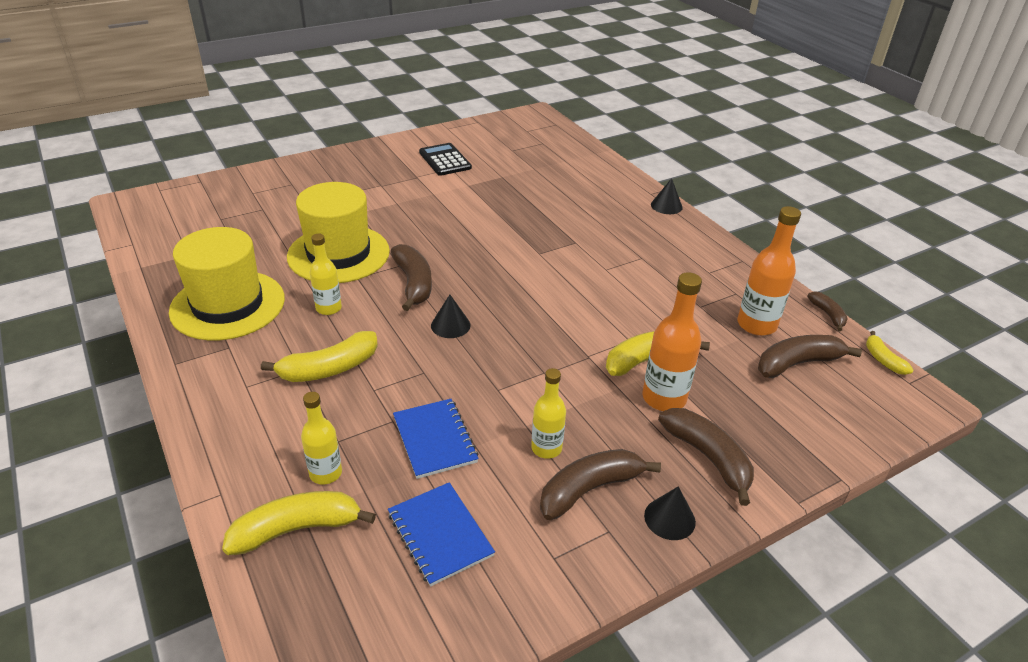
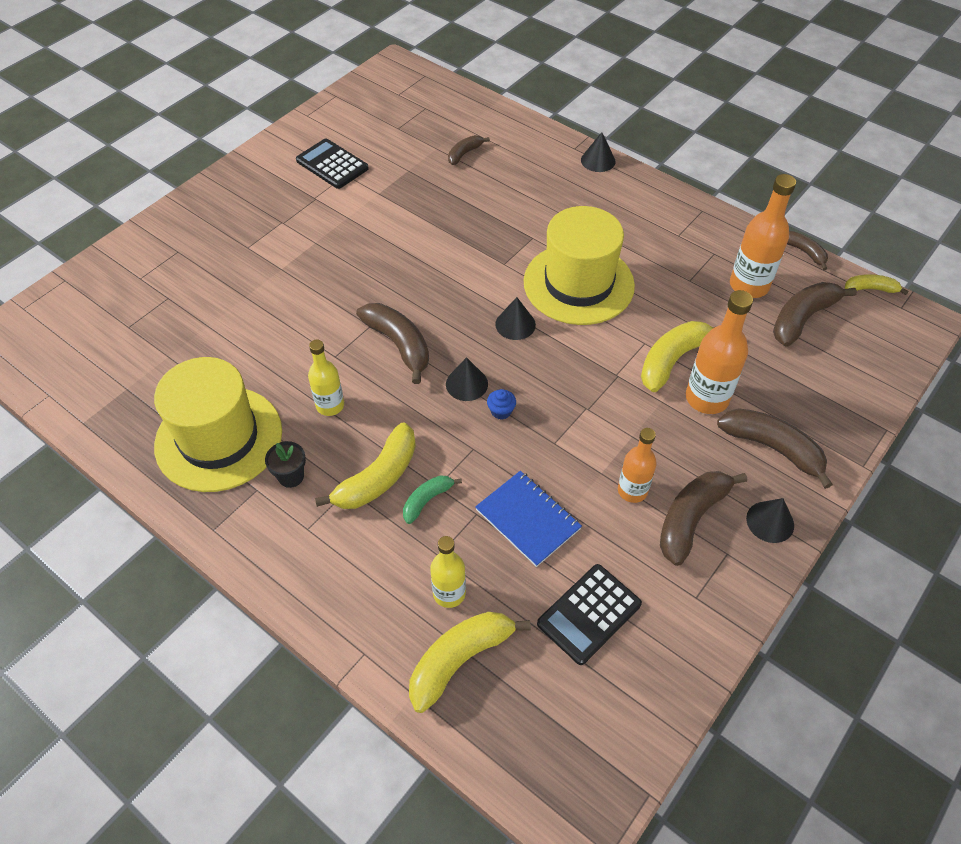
camera: 20 degrees left, 15 degrees up
(261, 346) = (291, 476): none -> black flower pot
(338, 254) = (295, 332): yellow hat -> yellow hat (578, 283)
(358, 397) = (427, 500): none -> green banana
(440, 534) = (589, 614): blue notebook -> black calculator
(466, 353) = (501, 411): none -> blue cupcake
(521, 296) = (515, 324): none -> black cone
(546, 448) = (632, 490): yellow bottle -> orange bottle
(555, 177) = (464, 154): none -> brown banana
(883, 359) = (870, 289): yellow banana -> yellow banana turned 135 degrees clockwise

